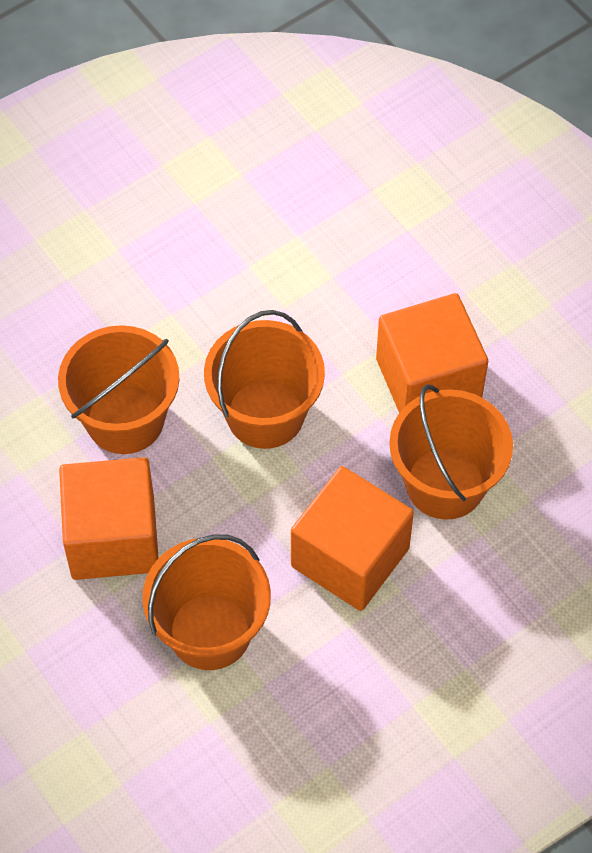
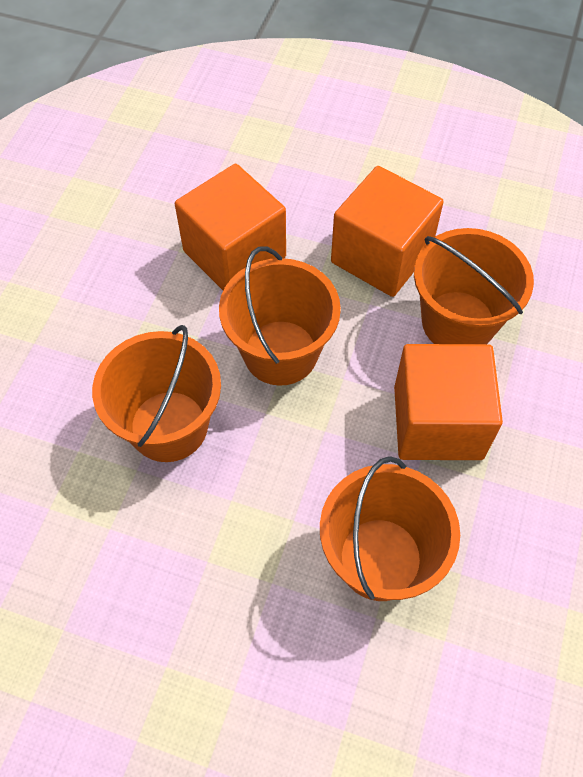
camera: 35 degrees left, 0 degrees up
(113, 537) = (235, 532): orange cube -> orange cube (234, 254)

